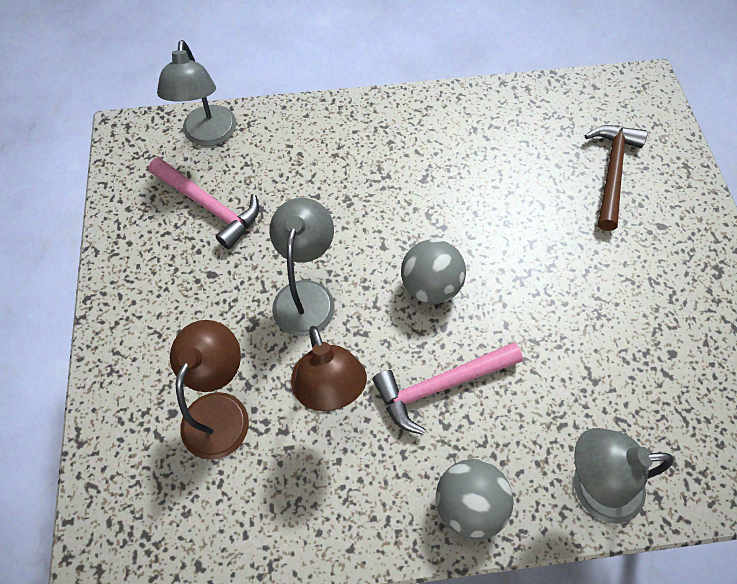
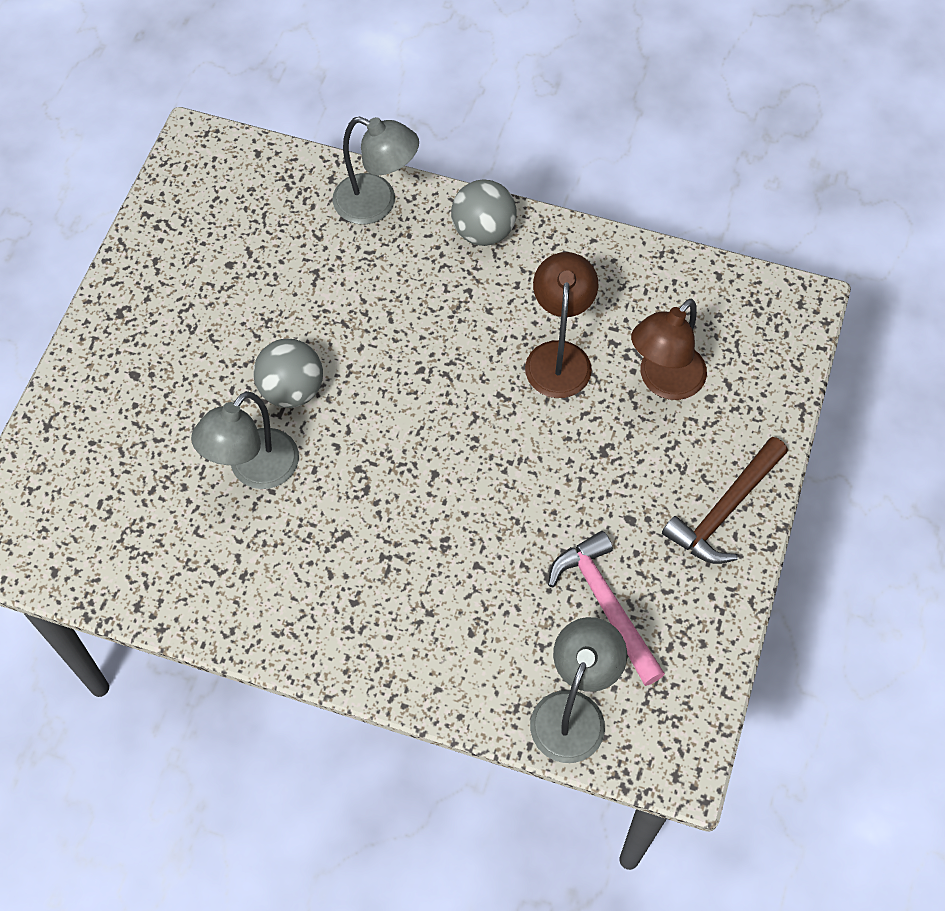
camera: 155 degrees left, 0 degrees up
(306, 295) = (539, 455): grey lamp -> grey lamp (255, 470)
(430, 286) = (410, 413): grey ball -> grey ball (292, 390)
(440, 386) = (454, 322): pink hammer -> none
(611, 172) = (133, 453): brown hammer -> brown hammer (725, 510)

